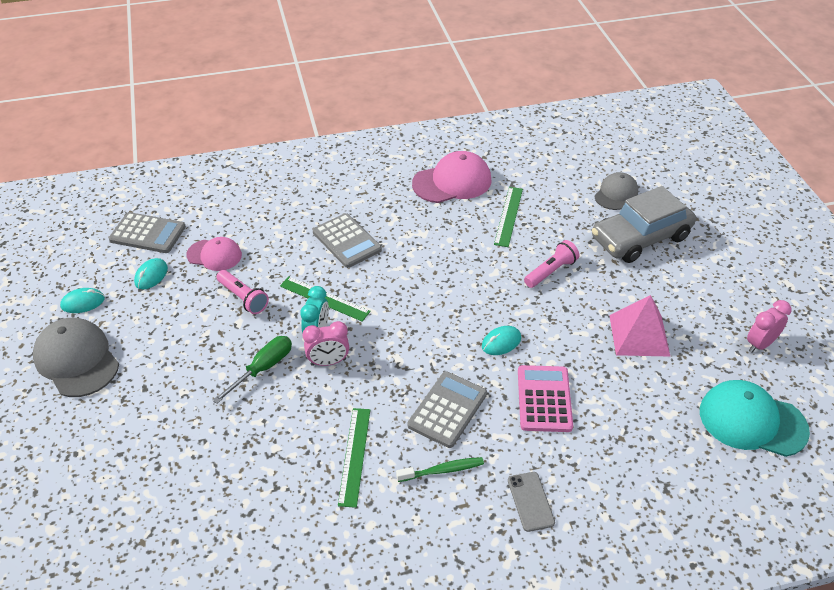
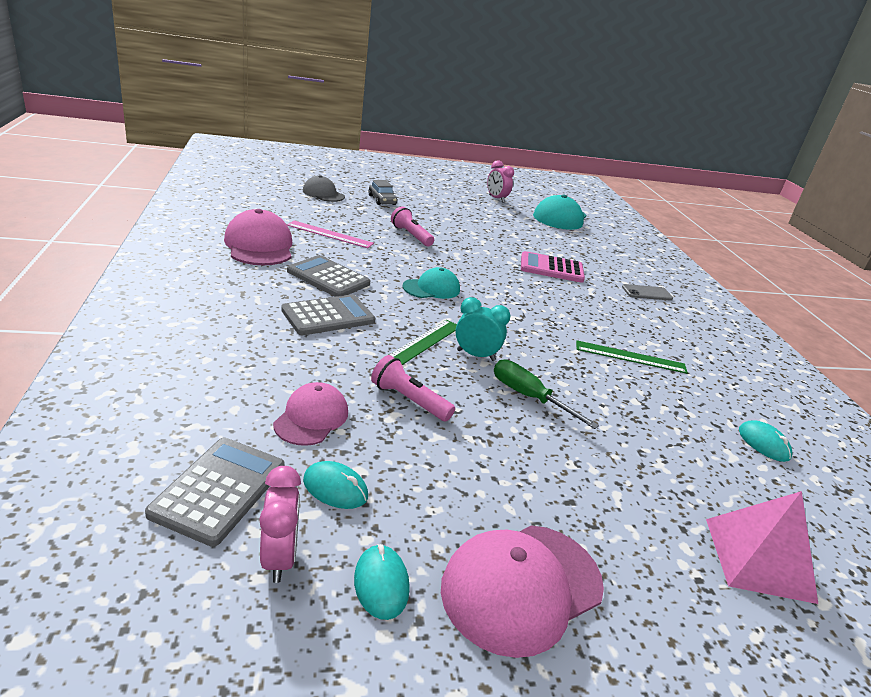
camera: 90 degrees left, 15 degrees down
(77, 360) = (521, 586): grey cap -> pink cap
(243, 298) = (409, 400): pink flashlight -> pink flashlight turned 105 degrees counterclockwise
(328, 362) = (517, 354): pink clock -> pink clock (279, 557)
(429, 297) = (431, 288): none -> turquoise cap
(443, 470) = (631, 319): green toothbrush -> none
(447, 410) = (569, 306): grey calculator -> grey calculator (328, 278)
(501, 342) = (492, 270): turquoise mouse -> turquoise mouse (763, 443)
(508, 216) = (330, 234): green ruler -> pink ruler
(639, 335) = (486, 225): pink pyramid -> pink pyramid (758, 559)
(640, 238) = (382, 200): grey car -> grey car, size x0.48

